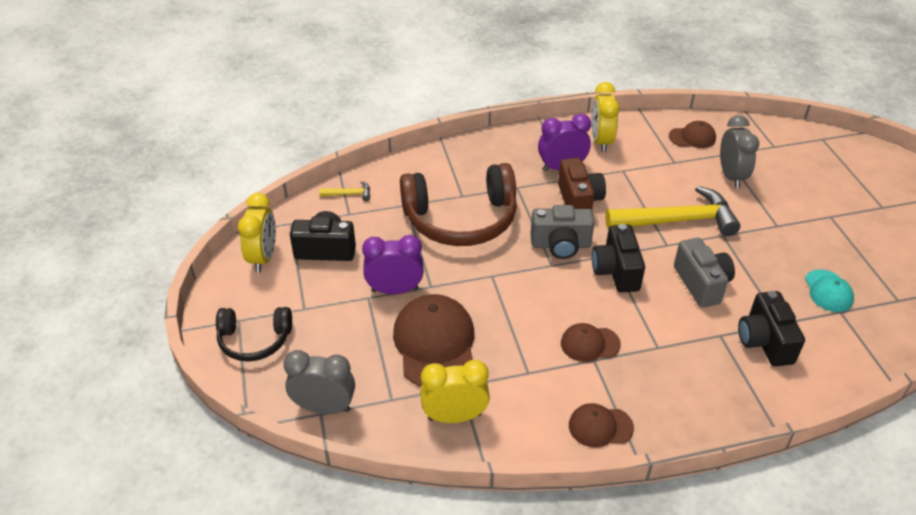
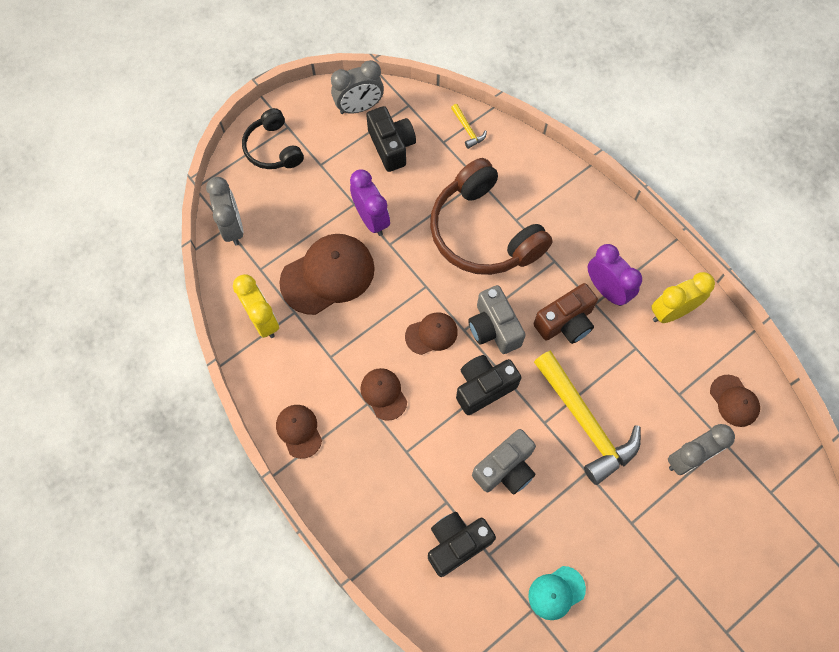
camera: 65 degrees right, 25 degrees up
(263, 257) = (359, 107): yellow clock -> grey clock
(544, 288) = (431, 334): none -> brown cap

